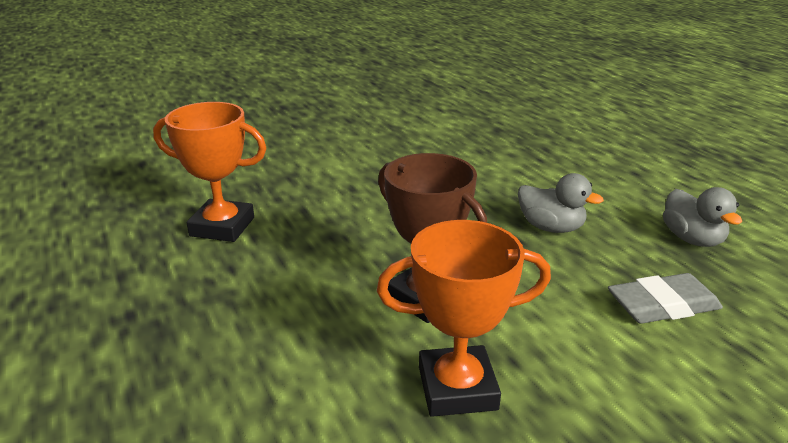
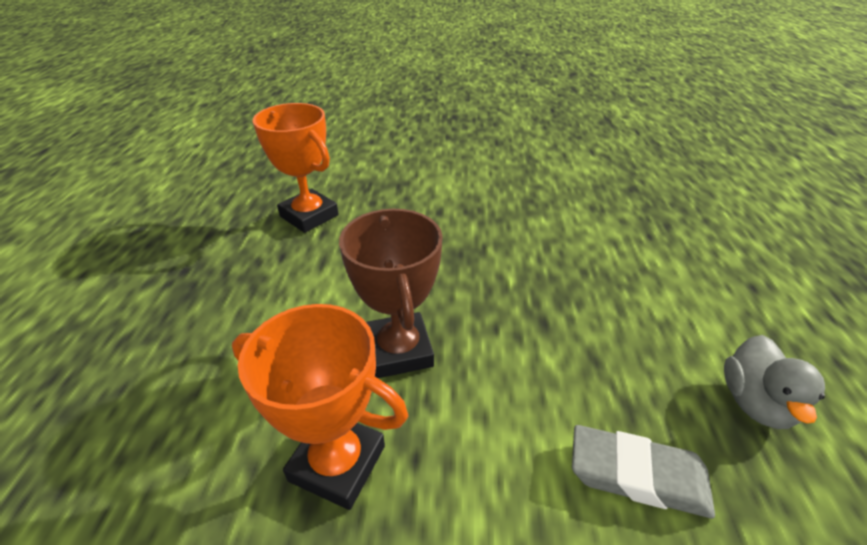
camera: 30 degrees right, 10 degrees up
(551, 227) = (590, 321): grey duck -> none

